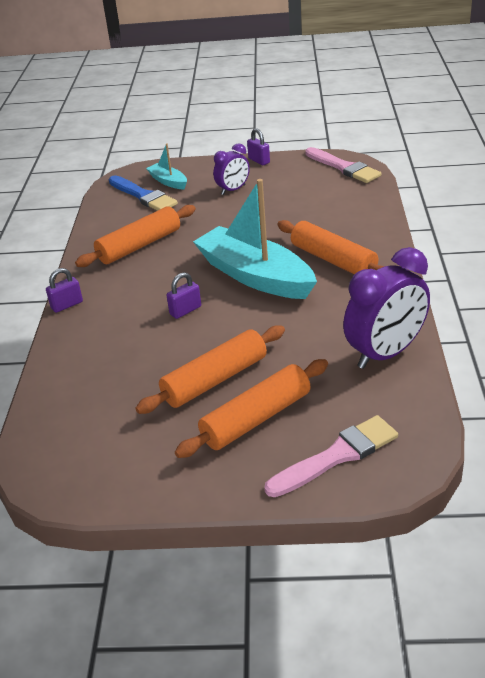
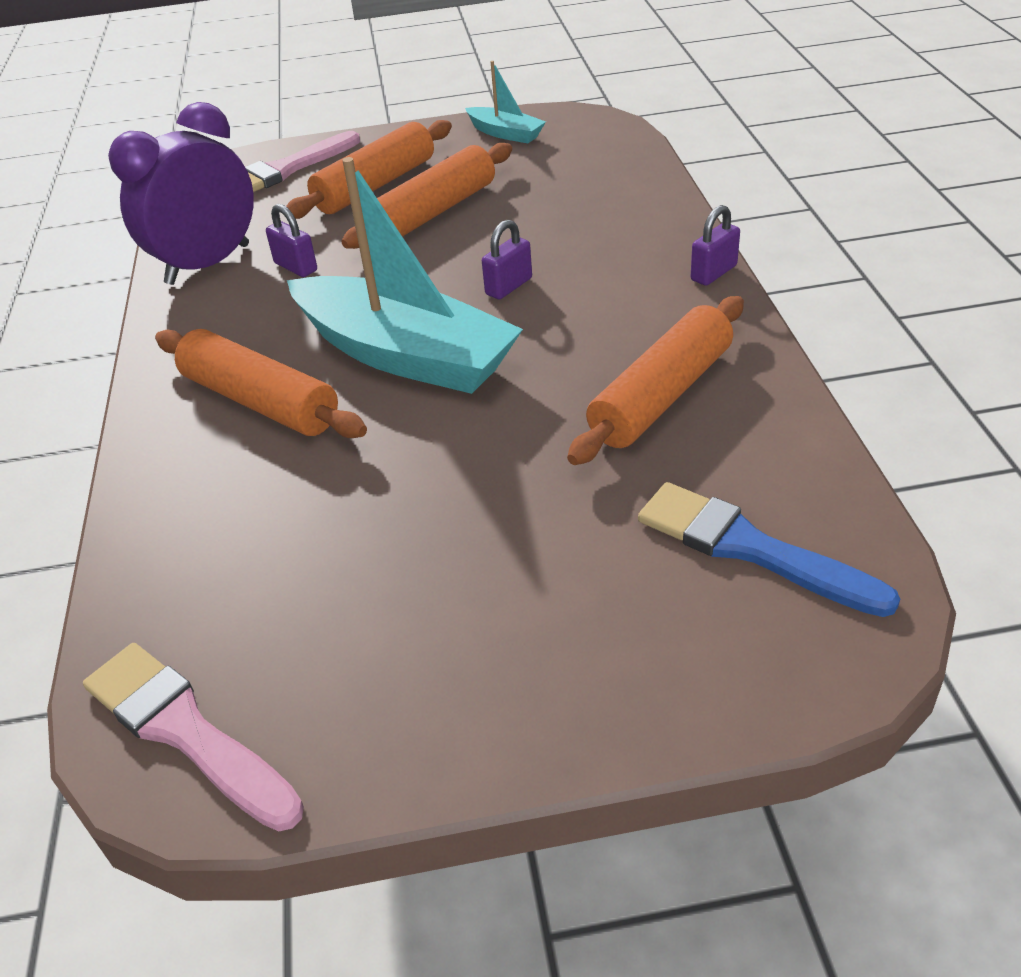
camera: 170 degrees right, 5 degrees up
(168, 181) = (713, 617): turquoise boat -> turquoise boat (505, 133)
(233, 190) = (508, 595): purple clock -> none
(259, 161) = (459, 754): purple padlock -> purple padlock (296, 267)

